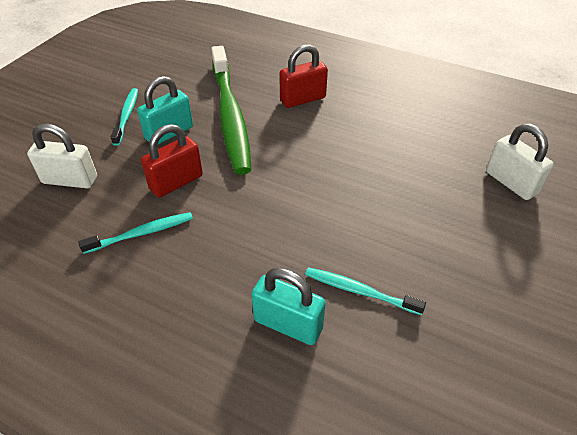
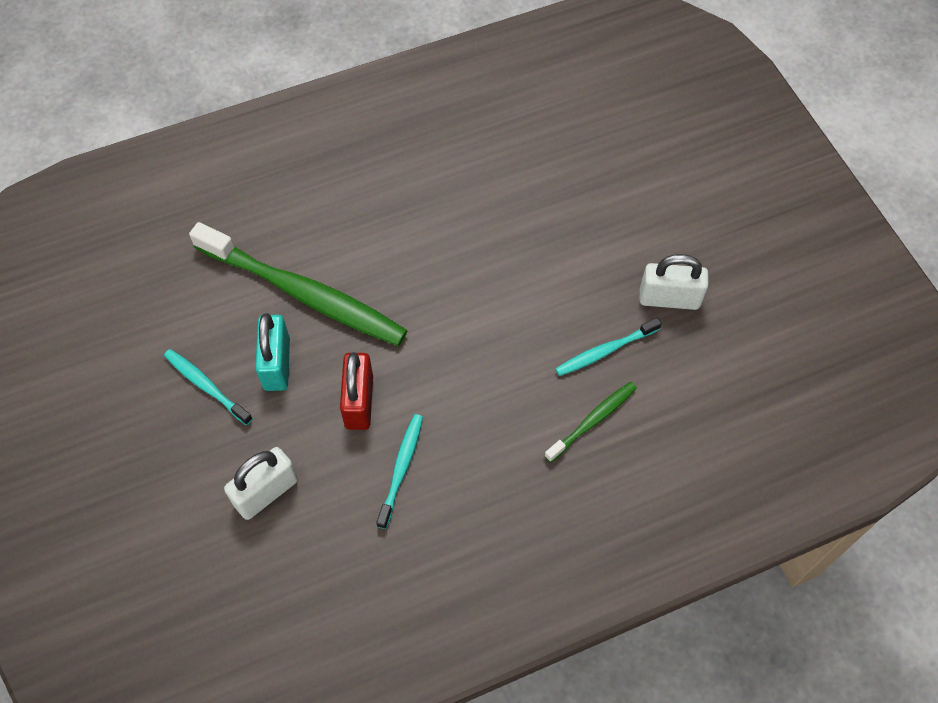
camera: 50 degrees left, 15 degrees up
(288, 324) = (592, 421): turquoise padlock -> green toothbrush
(303, 99) = (341, 214): red padlock -> none
(511, 183) = (598, 156): white padlock -> white padlock (669, 299)

